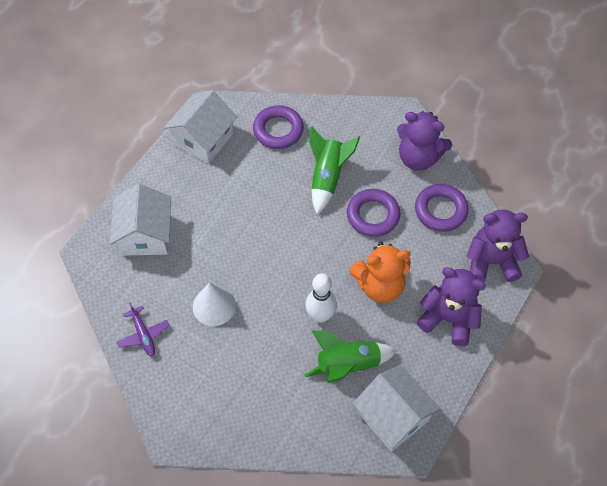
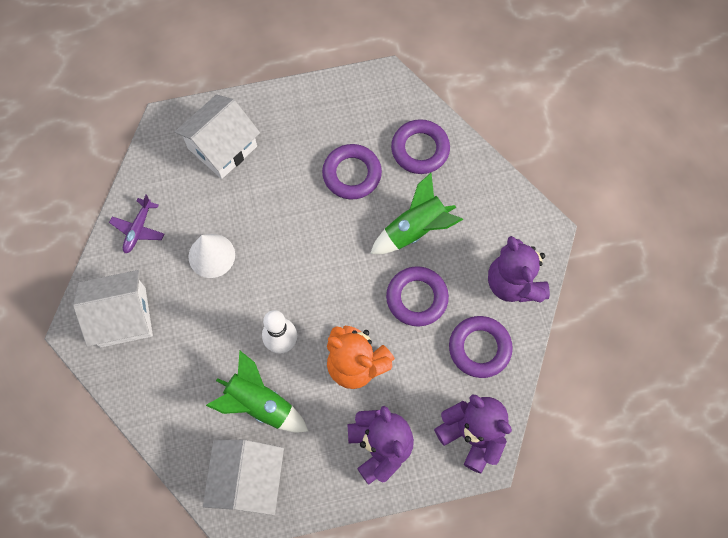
camera: 45 degrees right, 10 degrees up
(203, 139) = (350, 103): white house -> white house (122, 317)
(251, 179) = (352, 174): none -> purple ring

